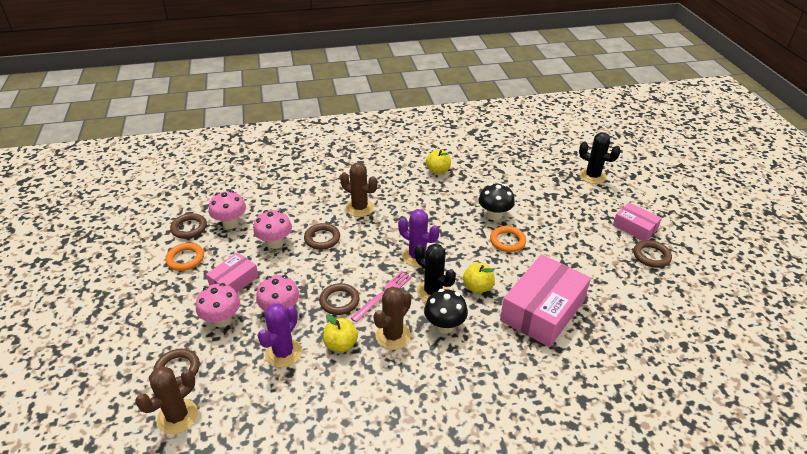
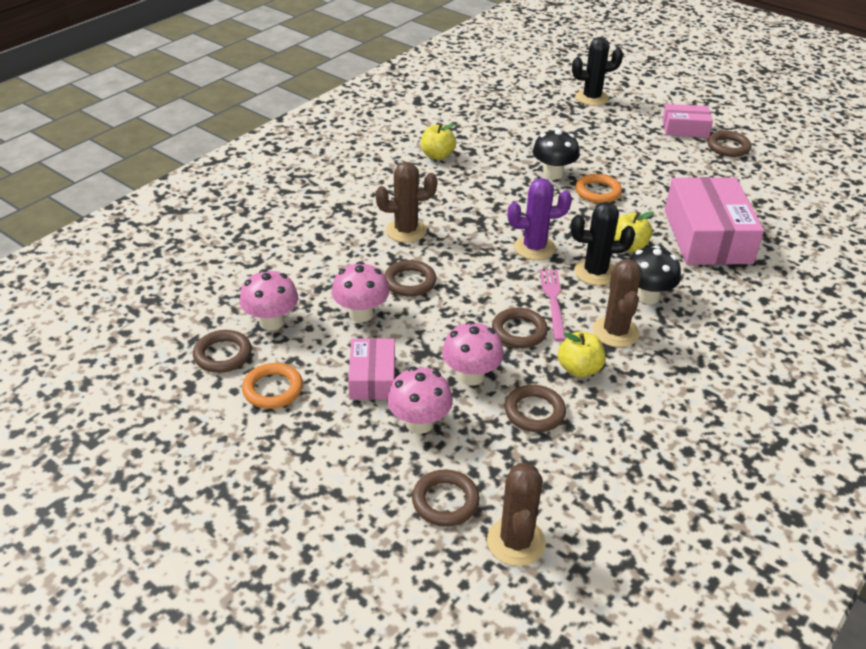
camera: 40 degrees left, 0 degrees up
(283, 353) = (534, 412): purple cactus -> brown ring

